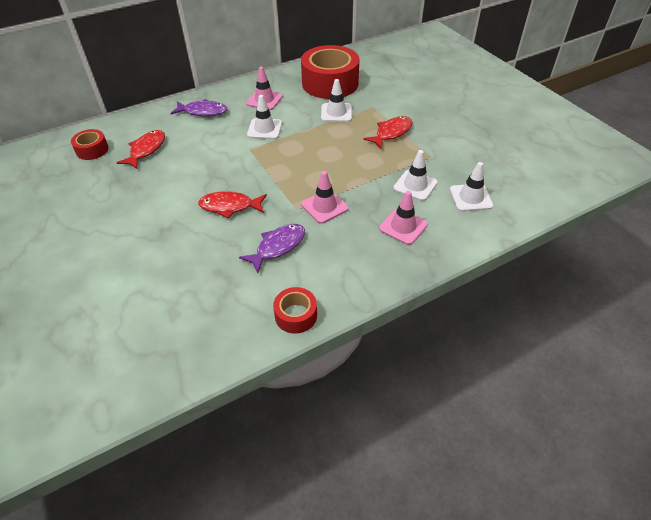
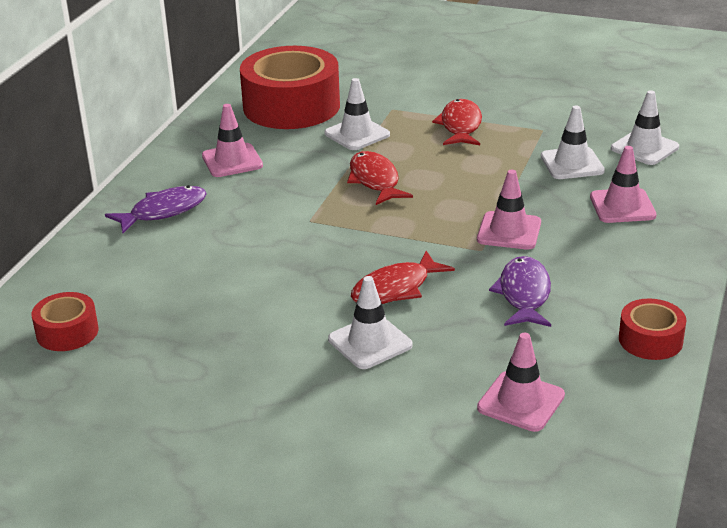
camera: 40 degrees left, 15 degrees down
(146, 150) = (158, 291): red fish -> red fish (375, 180)
(188, 304) = (521, 402): none -> pink traffic cone
(264, 129) = (292, 191): white traffic cone -> white traffic cone (370, 342)

